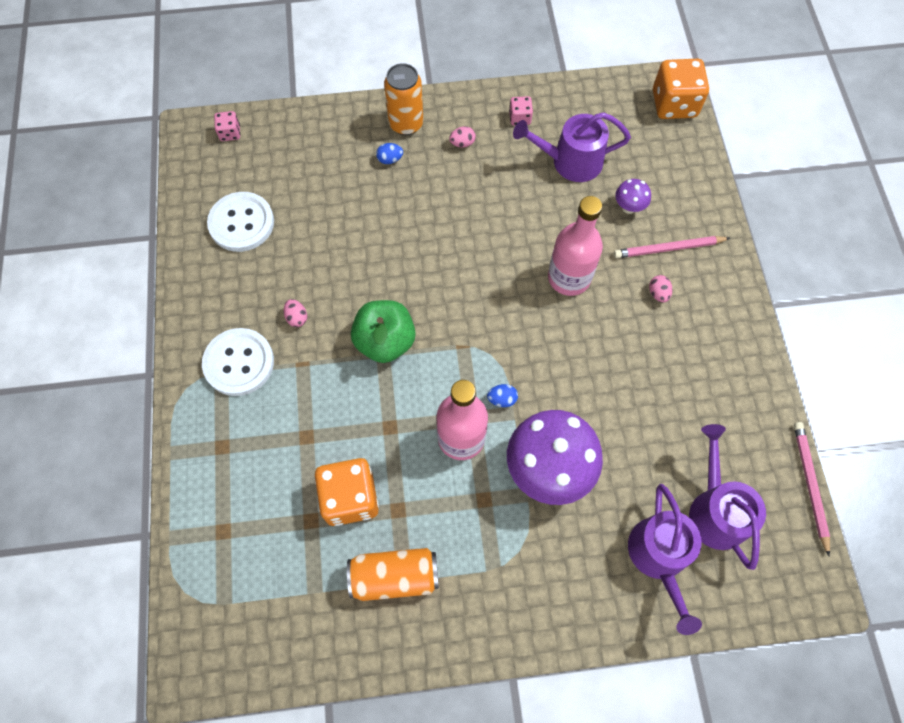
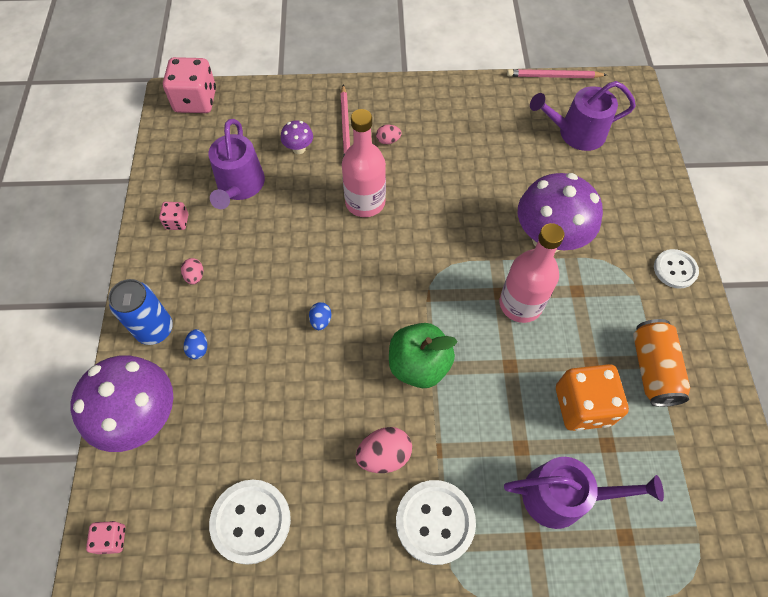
camera: 85 degrees left, 5 degrees down
(297, 318) = (384, 455): pink egg -> pink egg, size x1.74
(325, 132) = (143, 418): none -> purple mushroom
(406, 124) = (155, 329): orange can -> blue can
(502, 399) = (483, 267): blue egg -> blue egg (321, 320)
(525, 618) = (675, 269): none -> white button
(659, 557) = (615, 173): purple watering can -> purple watering can (562, 496)
(674, 104) = (196, 101): orange dice -> pink dice

